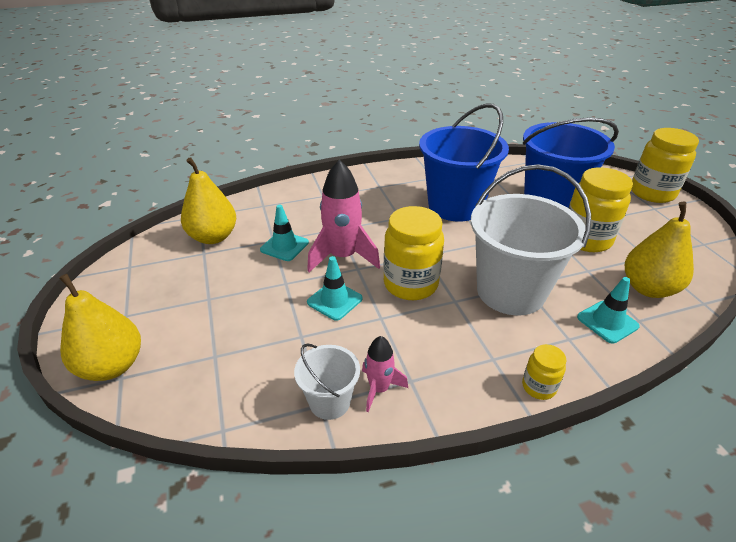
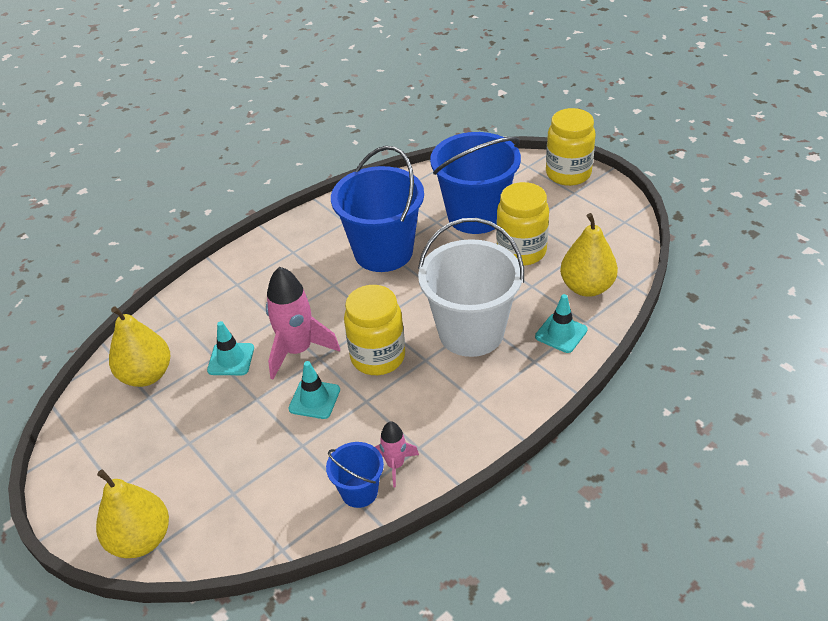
camera: 20 degrees left, 5 degrees up
(329, 402) = (359, 491): white bucket -> blue bucket
(538, 387) = (523, 413): yellow jar -> none

